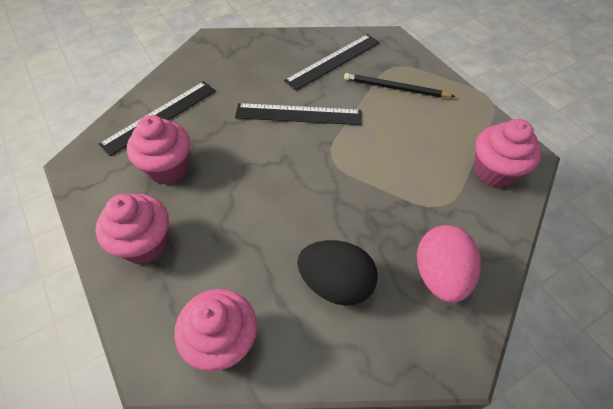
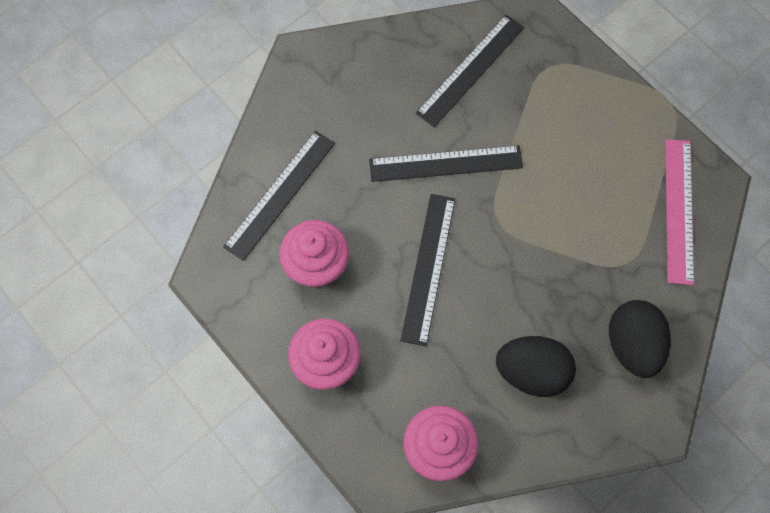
camera: 10 degrees left, 15 degrees up
(262, 184) = (428, 268): none -> black ruler
(395, 88) = (554, 103): black pencil -> none
(440, 275) = (632, 344): pink egg -> black egg
(494, 172) = (679, 210): pink cupcake -> pink ruler

